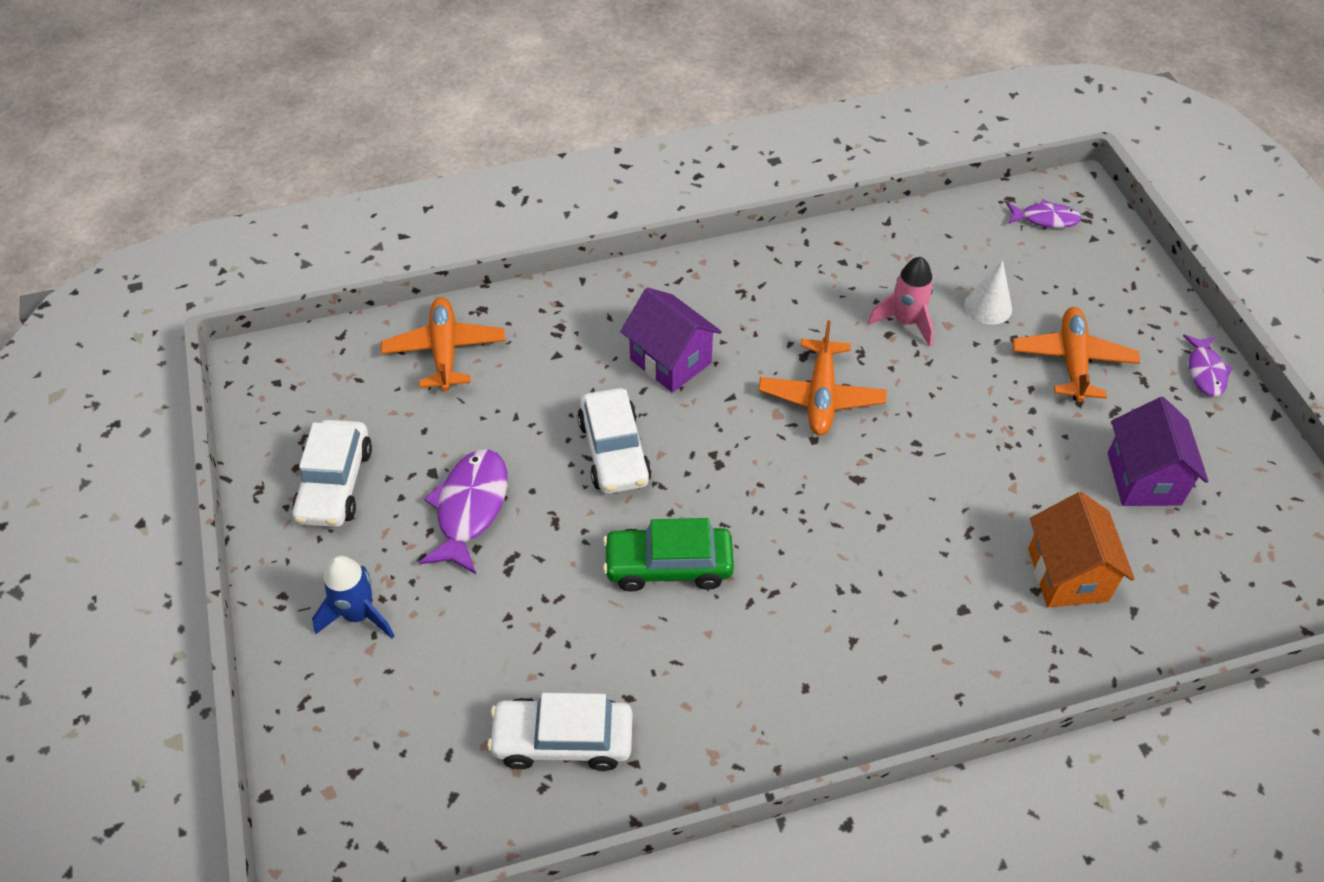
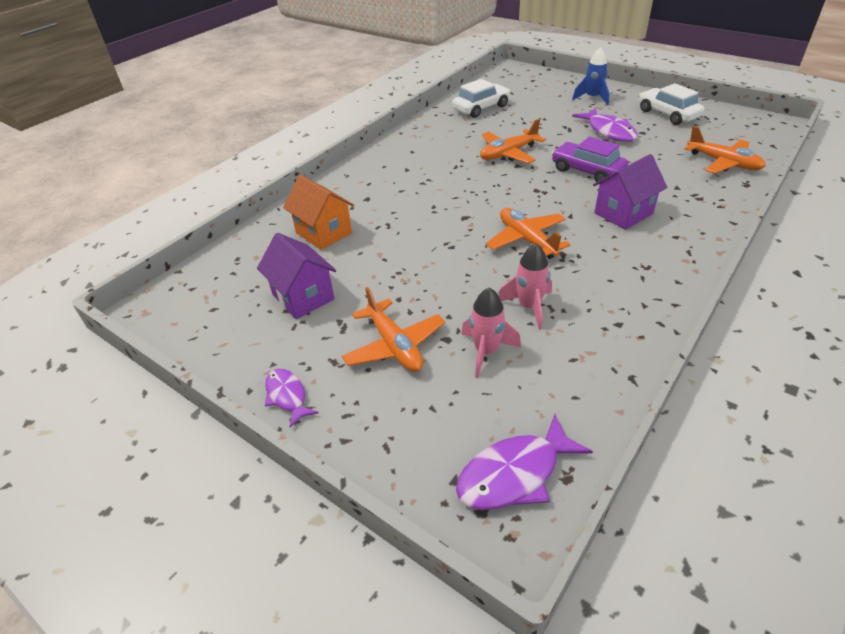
camera: 145 degrees right, 10 degrees down
(614, 452) = (587, 171): white car -> purple car
(668, 566) = (508, 153): green car -> orange plane
(670, 361) = (623, 213): purple house -> purple house turned 45 degrees counterclockwise
(988, 306) = (486, 352): white cone -> pink rocket
(1045, 219) = (515, 474): purple fish -> purple fish, size x1.64

